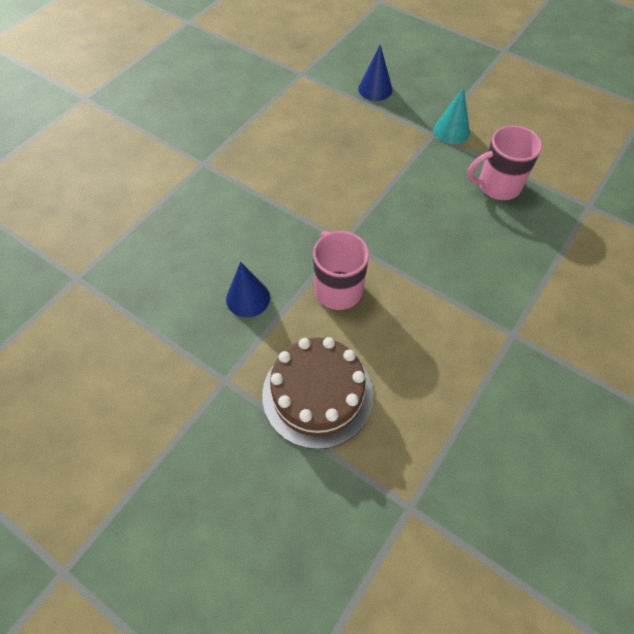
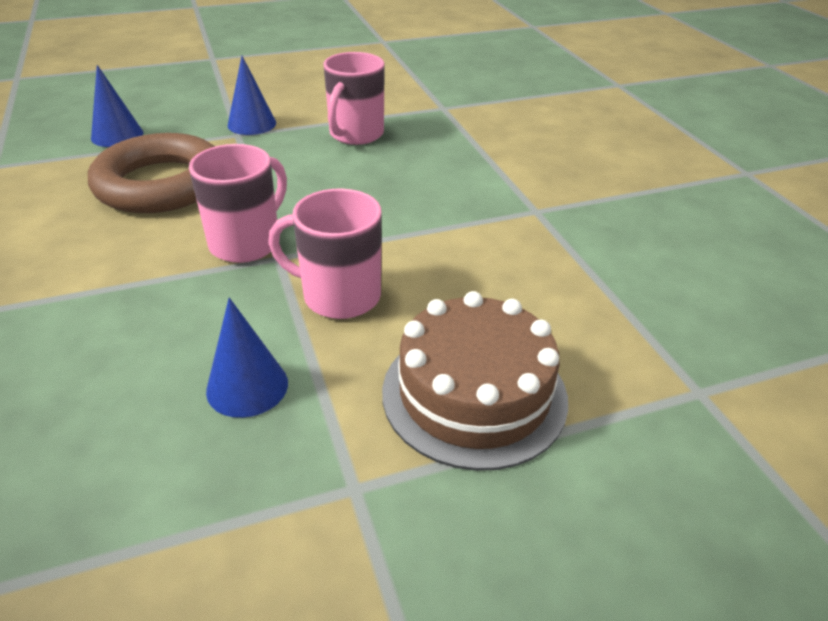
camera: 55 degrees left, 20 degrees down
(341, 219) = (246, 243): none -> pink mug
(353, 145) = (161, 184): none -> brown ring
(451, 131) = (252, 124): turquoise cone -> blue cone

